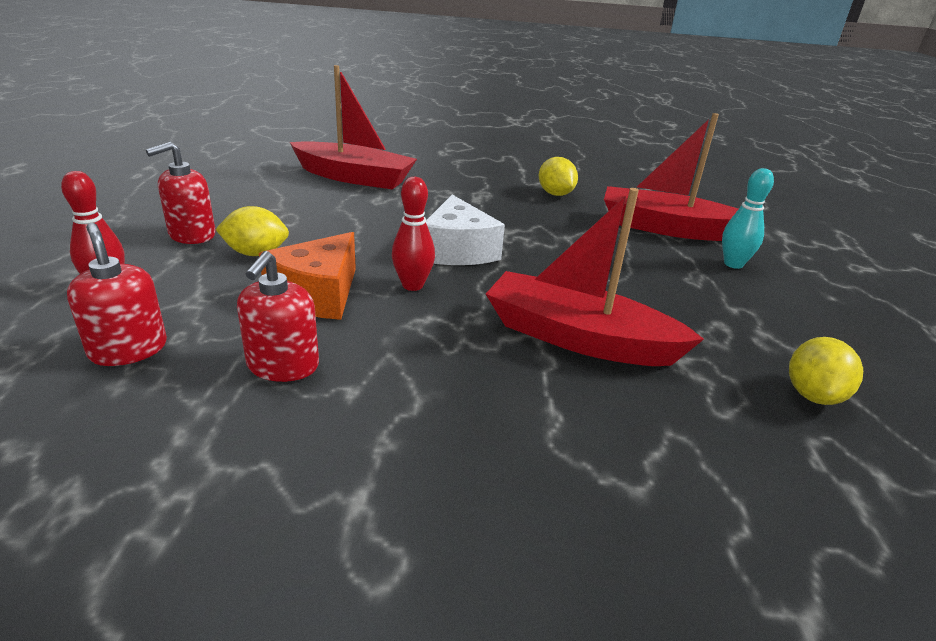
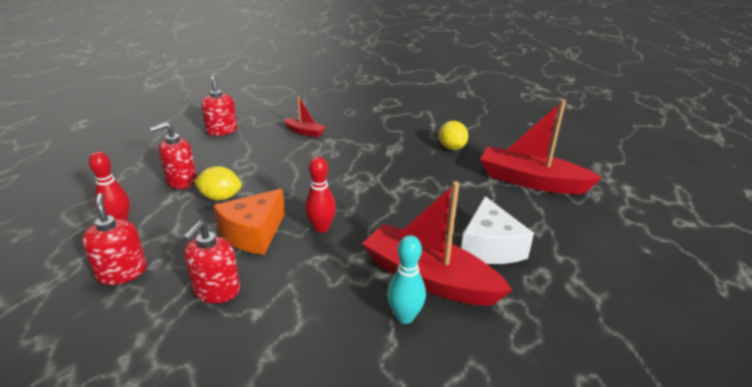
camera: 10 degrees right, 0 degrees up
(235, 176) = (222, 130): none -> red soap dispenser
(354, 177) = (305, 132): red boat -> red boat, size x0.50
(457, 250) = (362, 198): white cheese -> white cheese (490, 247)
(733, 264) = (574, 216): turquoise bowling pin -> turquoise bowling pin (405, 316)
(813, 395) = (596, 338): yellow lemon -> none

